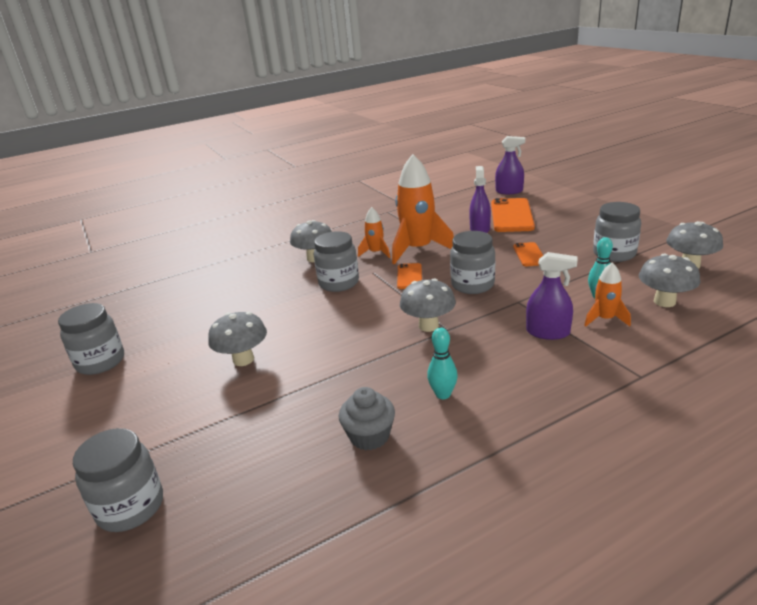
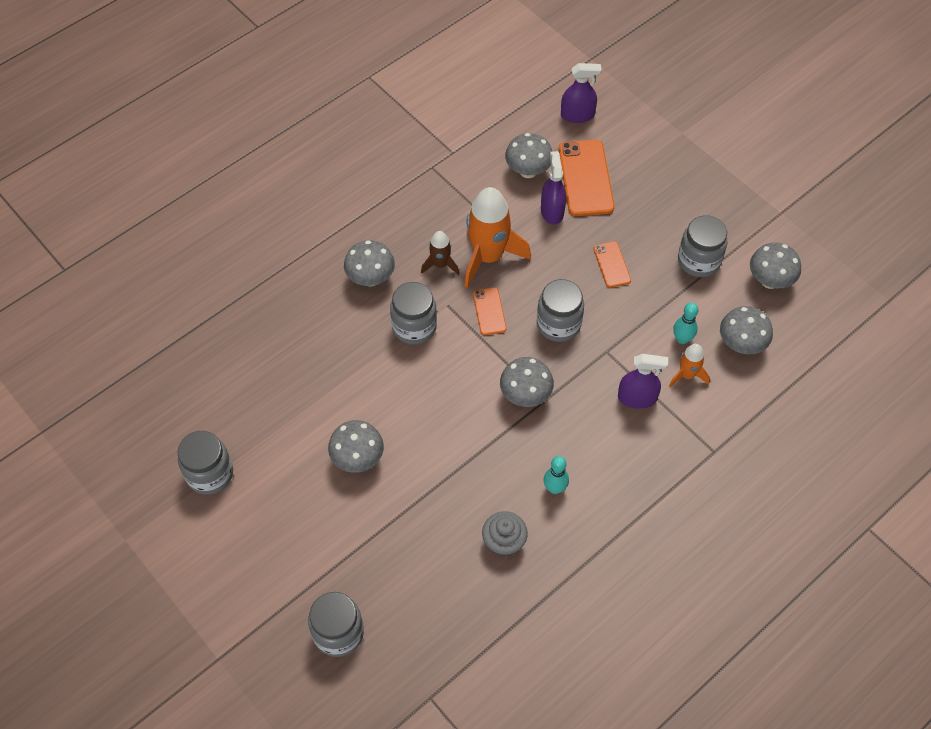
camera: 15 degrees left, 30 degrees up
(376, 253) = (440, 264): orange rocket -> brown rocket
(464, 213) = (528, 171): none -> grey mushroom

